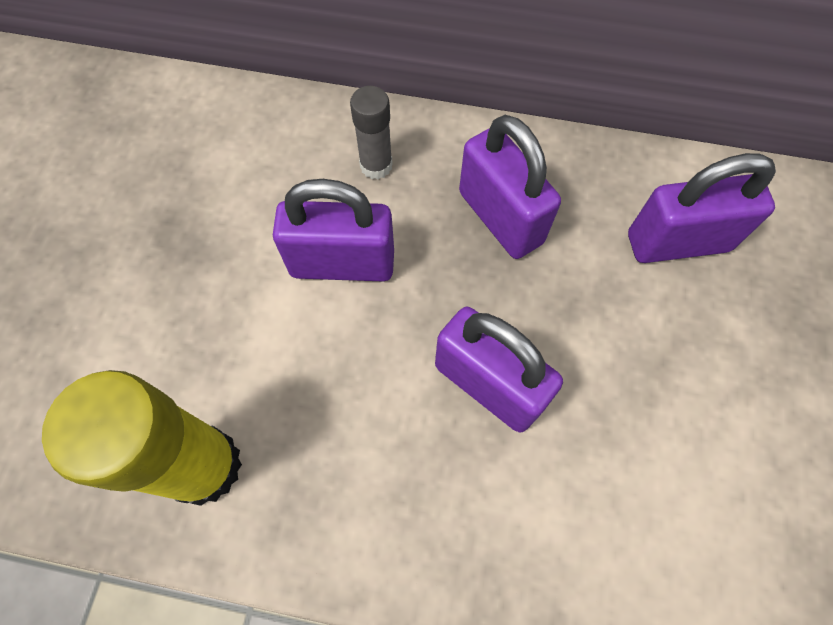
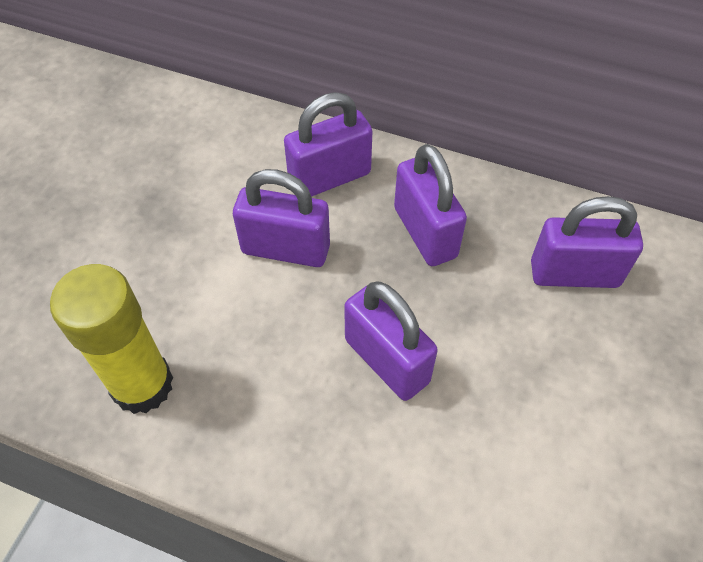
camera: 10 degrees right, 10 degrees down
(376, 165) = (329, 177): grey glue stick -> purple padlock

